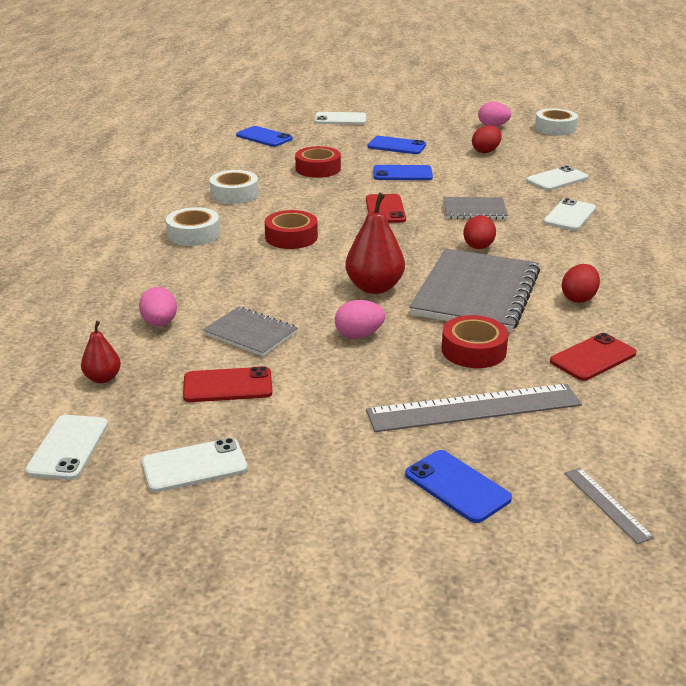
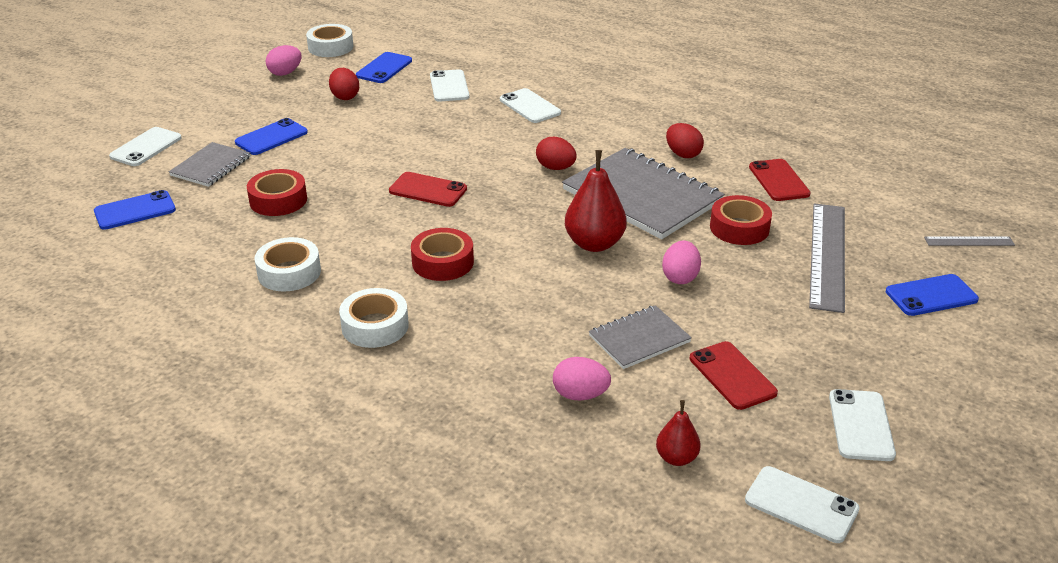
camera: 65 degrees left, 5 degrees up
(228, 385) = (732, 376): red phone -> red phone turned 45 degrees counterclockwise
(402, 174) = (349, 155): blue phone -> blue phone (384, 68)
(474, 210) = (476, 145): grey notebook -> grey notebook (211, 166)

